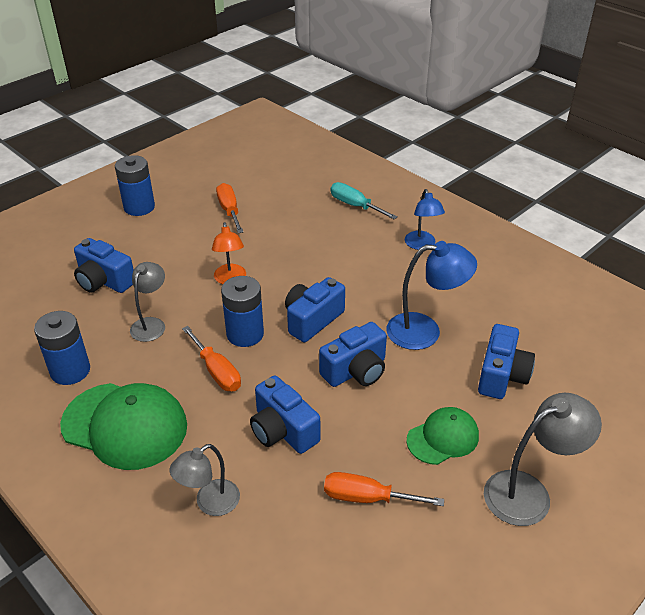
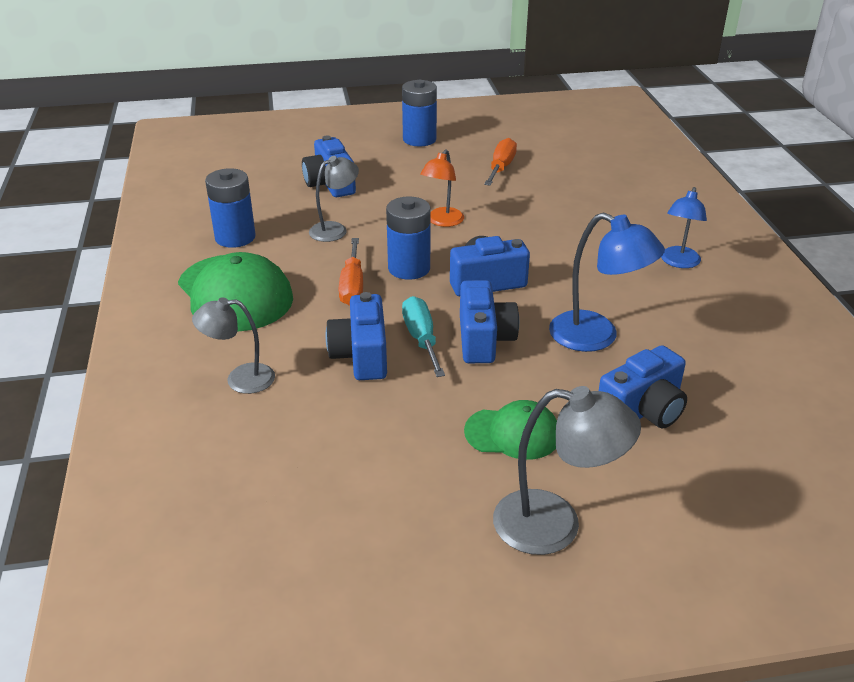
camera: 35 degrees right, 5 degrees down
(355, 206) = (639, 204): turquoise screwdriver -> turquoise screwdriver (421, 339)
(356, 371) = (484, 339): blue camera -> blue camera turned 90 degrees counterclockwise
(367, 498) = (381, 444): orange screwdriver -> none

